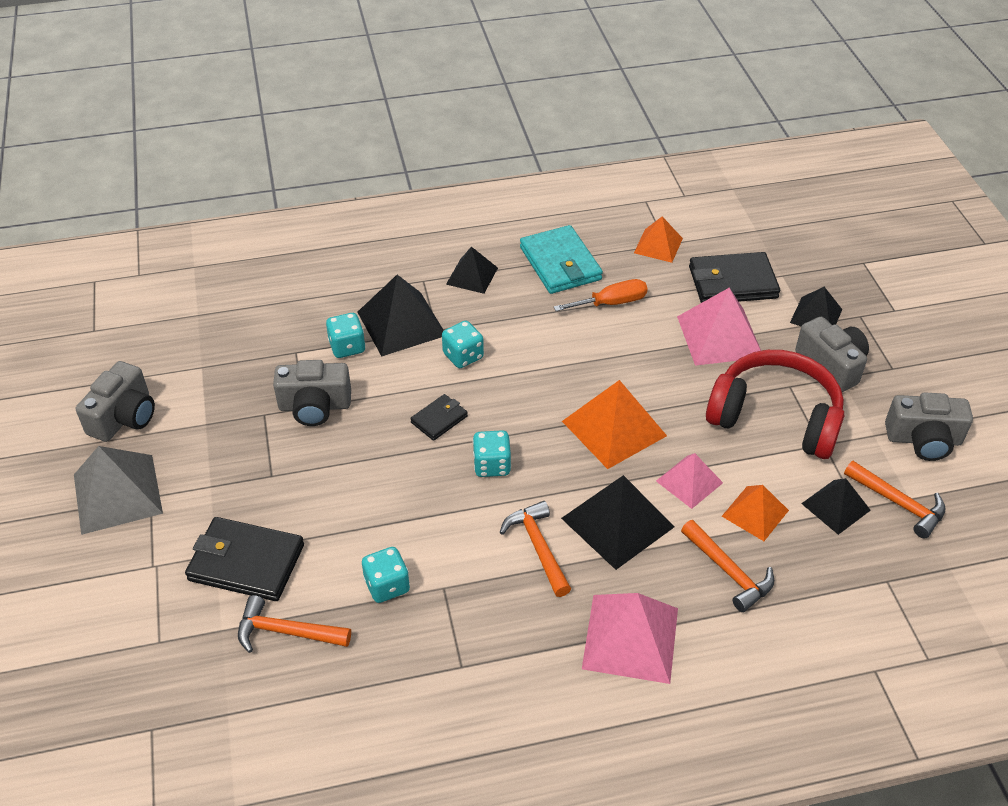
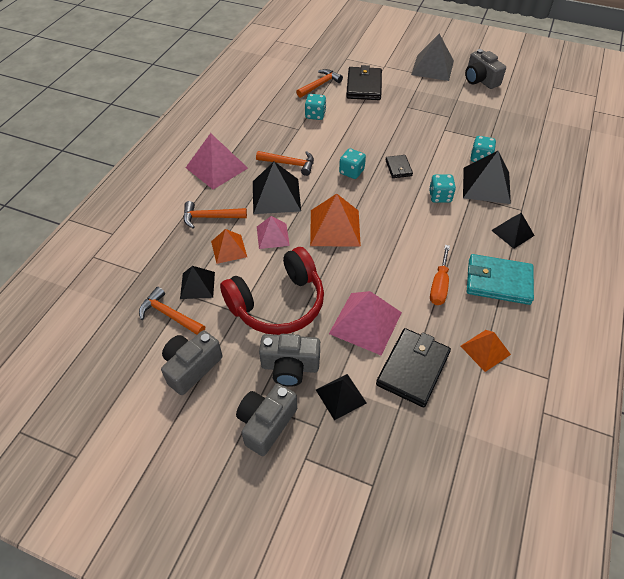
camera: 125 degrees right, 5 degrees up
(246, 562) = (364, 86): black wallet -> black wallet turned 45 degrees counterclockwise
(315, 406) = (442, 133): grey camera -> grey camera (266, 423)
(898, 503) = (170, 315): orange hammer -> orange hammer turned 45 degrees clockwise

